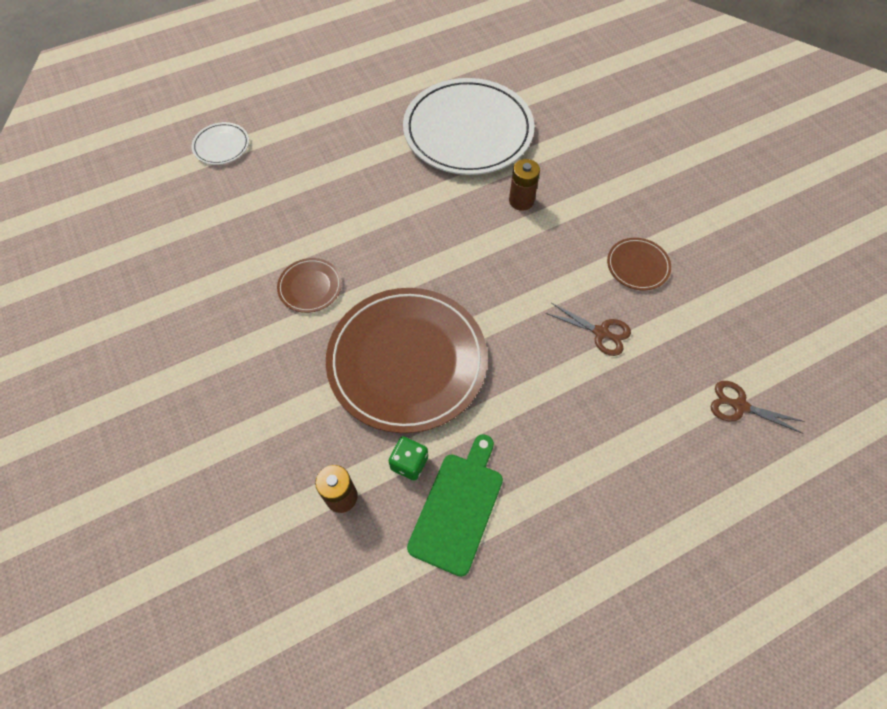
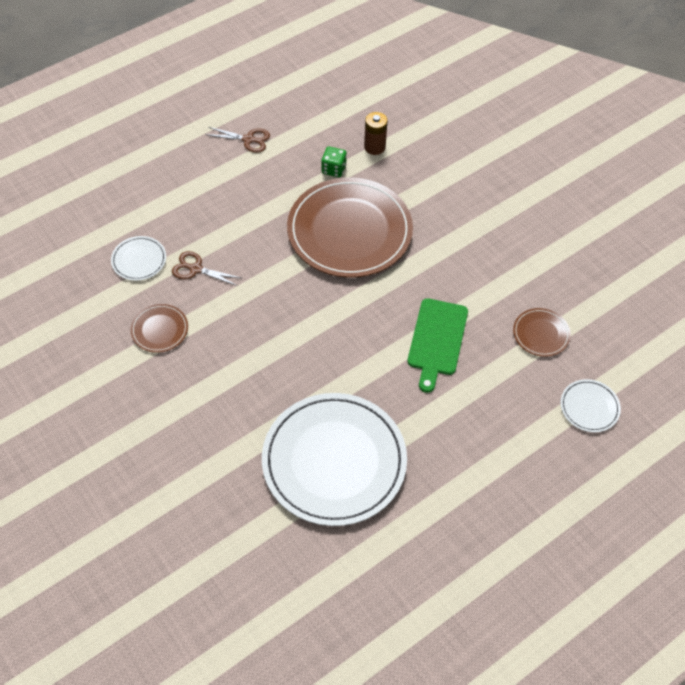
camera: 170 degrees right, 5 degrees down
(310, 287) = (444, 277): brown plate -> brown plate (541, 334)
(458, 508) = (296, 150): green cutting board -> green cutting board (437, 340)
(521, 201) = (269, 382): brown battery -> none
(672, 353) = (139, 260): none -> white plate
(739, 406) = (92, 229): brown scissors -> brown scissors (248, 139)

